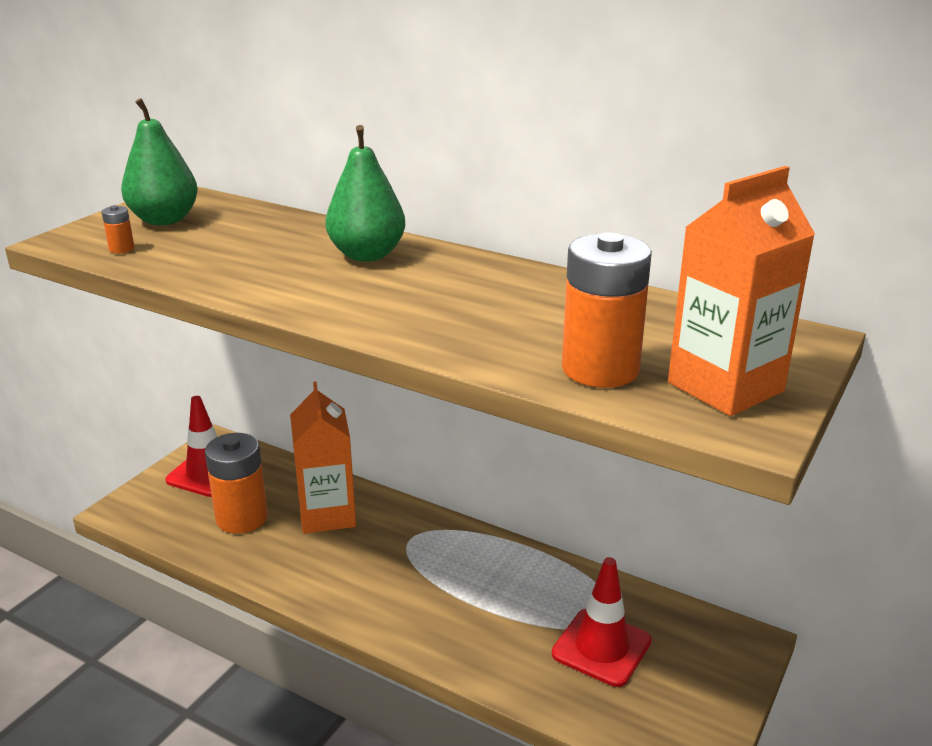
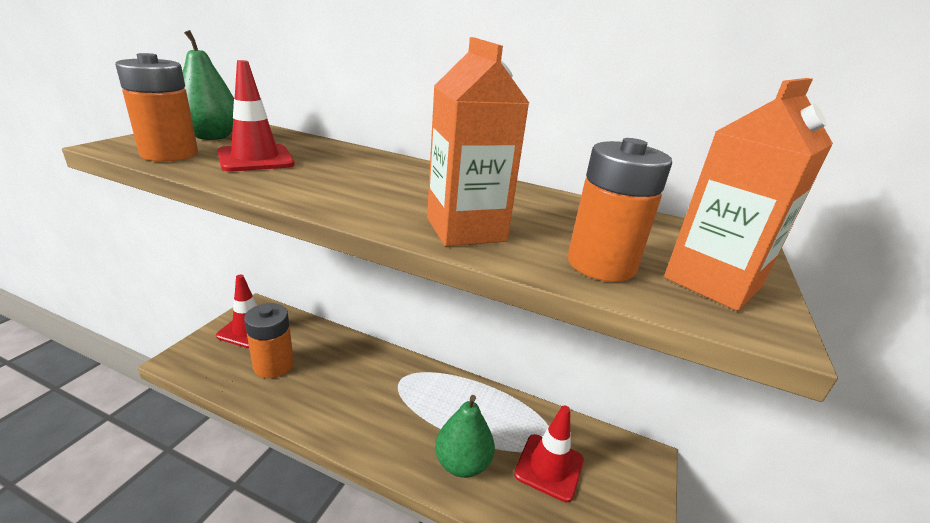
camera: 10 degrees left, 0 degrees up
(121, 249) = (169, 154): orange battery -> orange battery, size x2.46
(219, 250) = (255, 159): none -> red traffic cone
(327, 514) = (338, 361): orange carton -> orange carton (465, 229)
(367, 255) = (378, 168): green pear -> green pear (462, 463)

